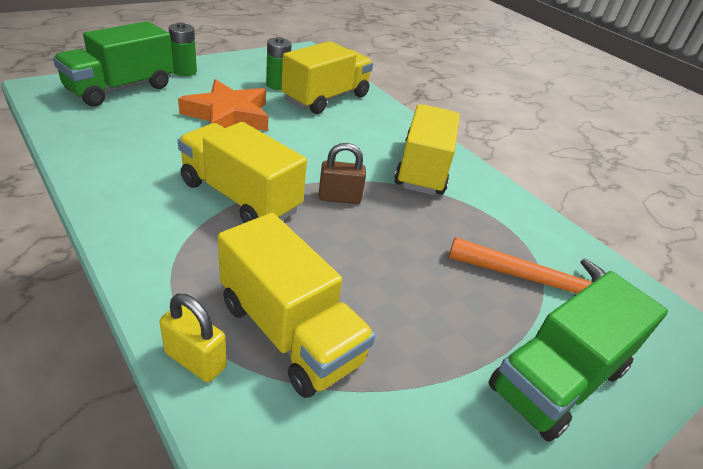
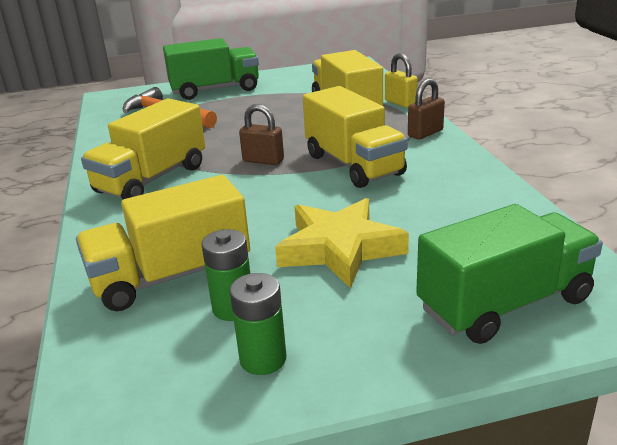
camera: 150 degrees left, 10 degrees down
(155, 263) = (425, 133): none -> brown padlock
(185, 71) = (396, 349): green battery -> green battery (263, 359)
(228, 115) = (339, 248): orange star -> yellow star

